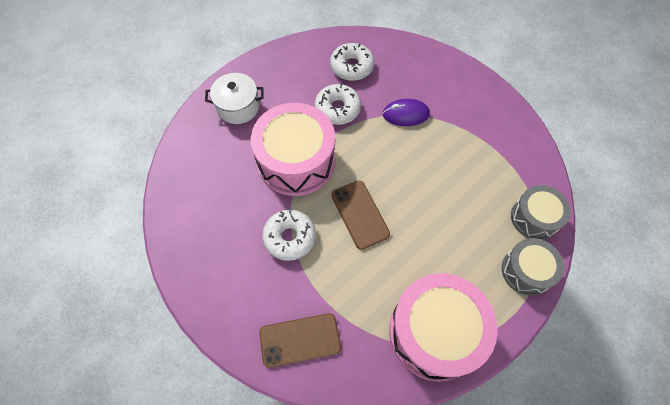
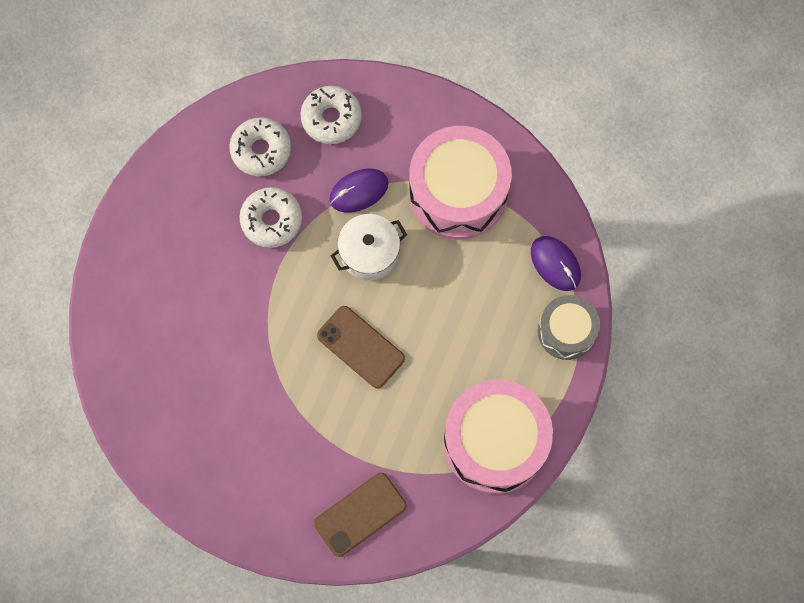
camera: 25 degrees left, 10 degrees up
(238, 107) = (145, 272): white pot -> white pot (369, 253)
(290, 237) = (294, 410): white donut -> white donut (331, 118)
(296, 161) = (255, 313): pink drum -> pink drum (458, 192)
(534, 218) = (555, 264): grey drum -> purple mouse

